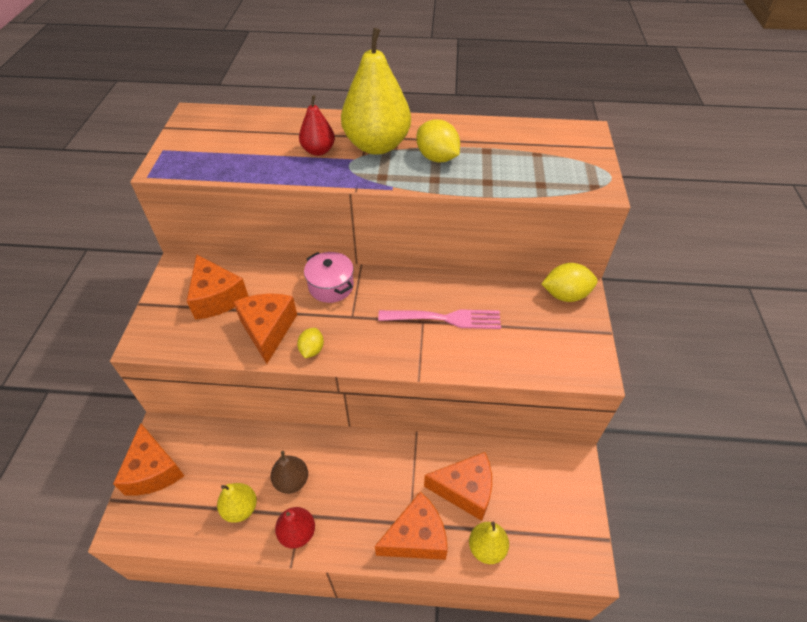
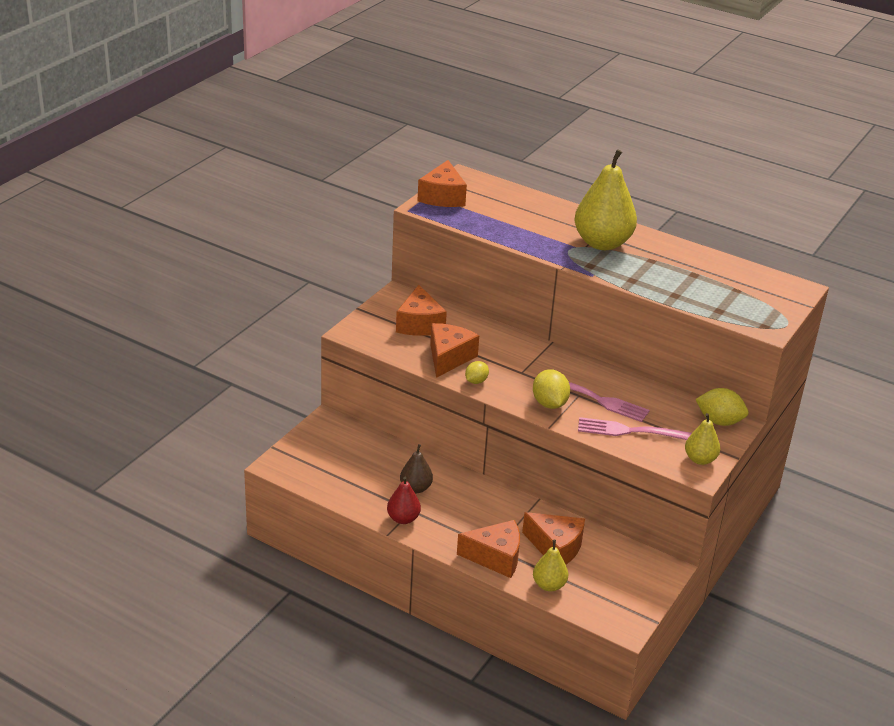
camera: 25 degrees right, 15 degrees down
(153, 470) = (311, 442): orange cheese -> orange cheese (443, 197)
(240, 508) = (367, 488): yellow pear -> yellow pear (700, 459)
(318, 151) = (551, 232): red pear -> none
(331, 286) = (517, 347): pink pot -> none
(437, 158) = (646, 267): yellow lemon -> yellow lemon (549, 403)
(499, 346) = (631, 431): none -> pink fork

